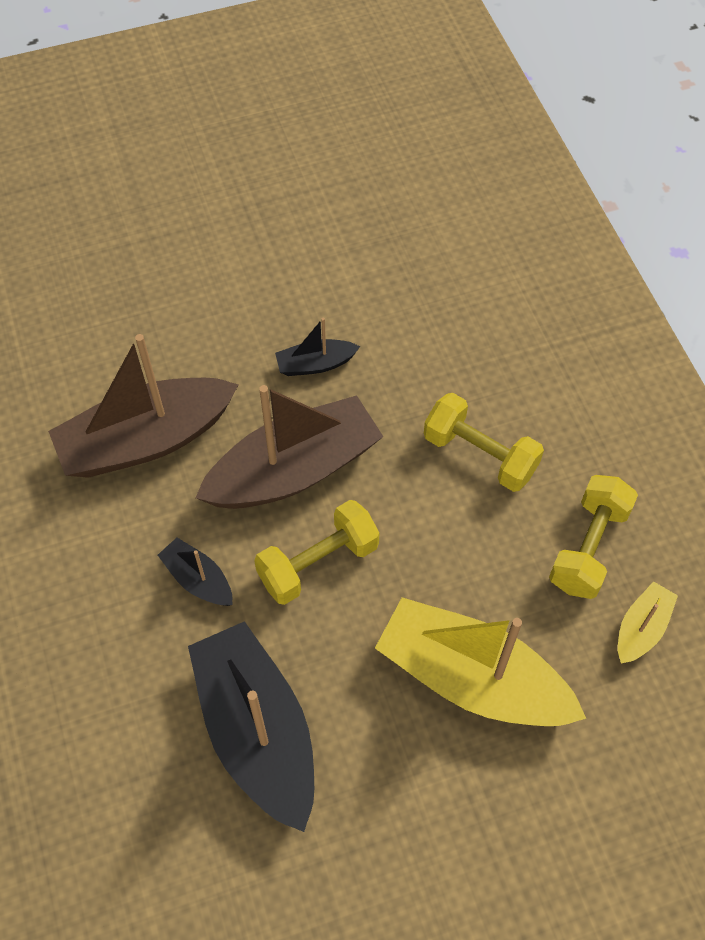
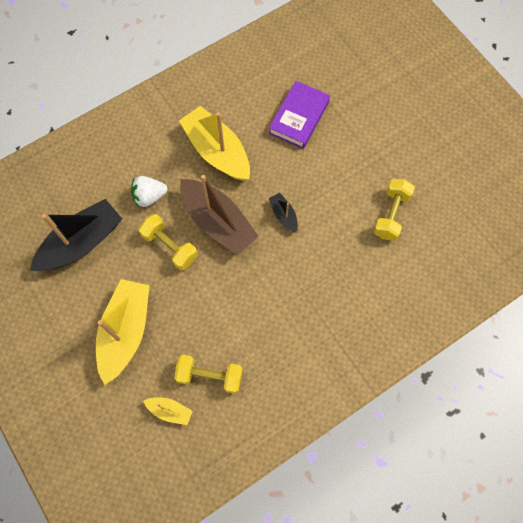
camera: 75 degrees right, 10 degrees up
(131, 295) = (299, 117): none -> purple book
(147, 440) = (217, 151): brown boat -> yellow boat
(198, 579) = (149, 196): black boat -> white strawberry
(480, 455) = (251, 310): yellow dumbbell -> yellow dumbbell (391, 215)

